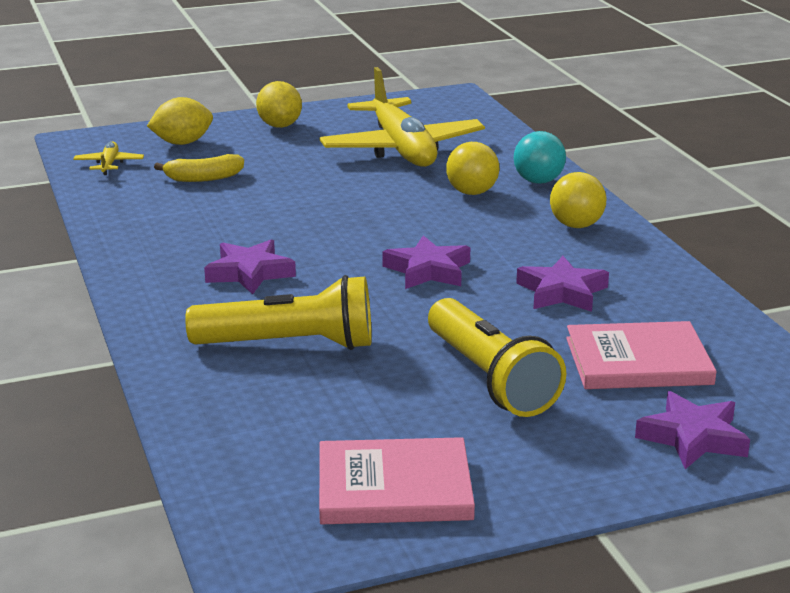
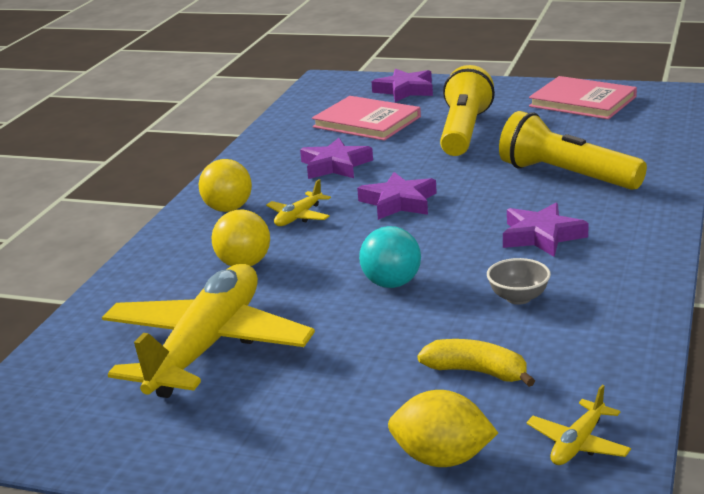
camera: 140 degrees left, 0 degrees up
(220, 223) = (518, 298): none -> grey bowl
(280, 125) = (276, 450): yellow lemon -> none
(498, 235) = (299, 217): none -> yellow plane
(538, 181) = (168, 259): turquoise ball -> turquoise ball (391, 284)

